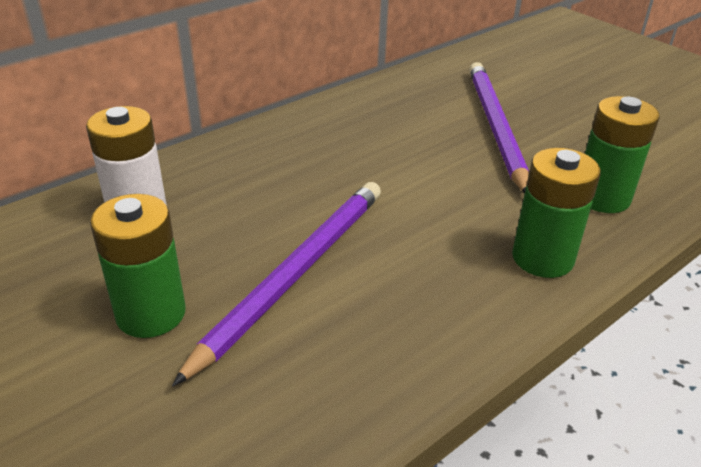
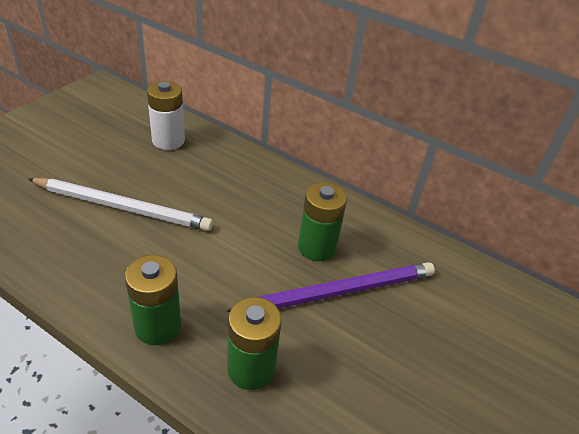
camera: 70 degrees right, 5 degrees up
(151, 314) = (85, 164): green battery -> green battery (316, 247)
(294, 274) = (123, 207): purple pencil -> white pencil

